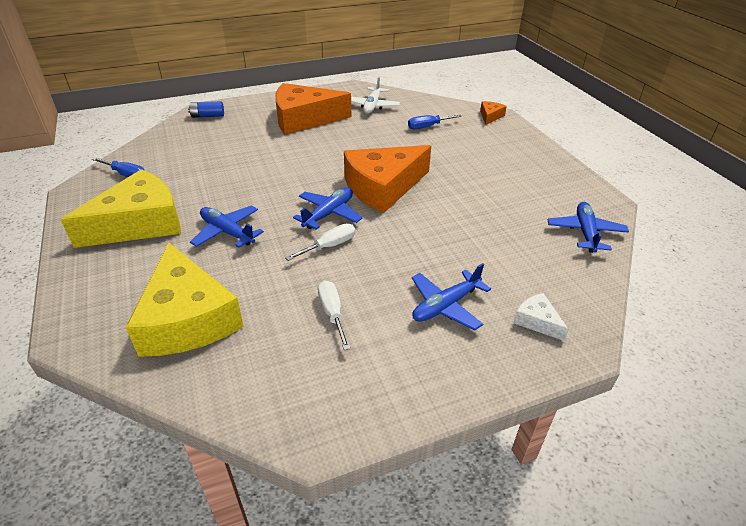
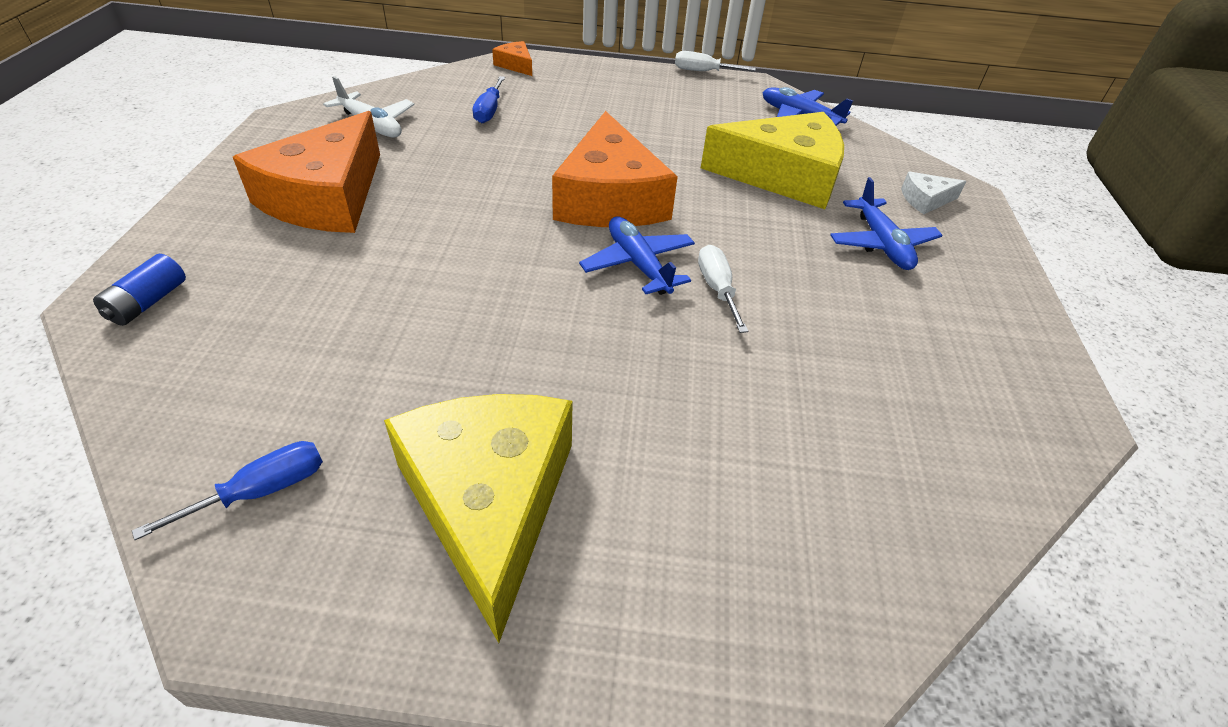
camera: 65 degrees left, 5 degrees up
(187, 318) = (818, 489): yellow cheese -> yellow cheese (783, 176)
(227, 232) = (610, 383): blue plane -> none
(332, 313) = (862, 333): white screwdriver -> white screwdriver (703, 72)

